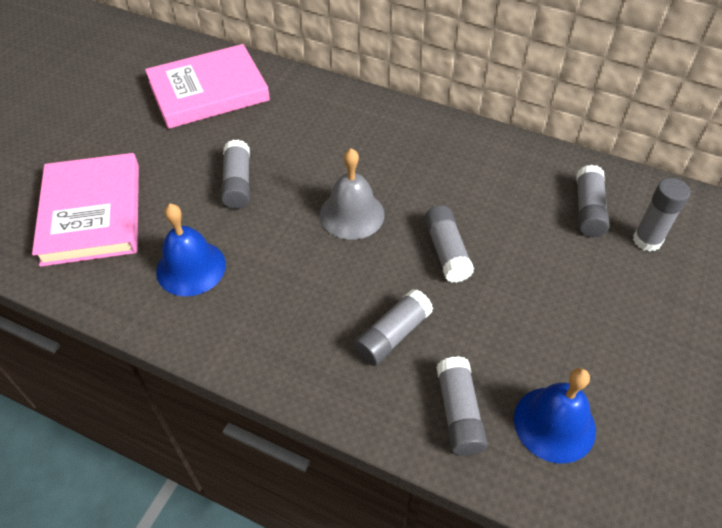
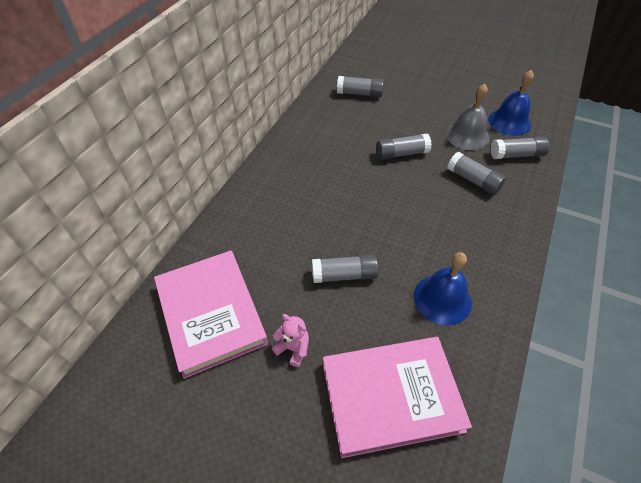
camera: 90 degrees left, 0 degrees up
(159, 145) = (293, 348): none -> pink teddy bear
(352, 214) = (373, 200): grey bell -> grey bell (467, 135)
(647, 240) = (381, 77): grey glue stick -> none

